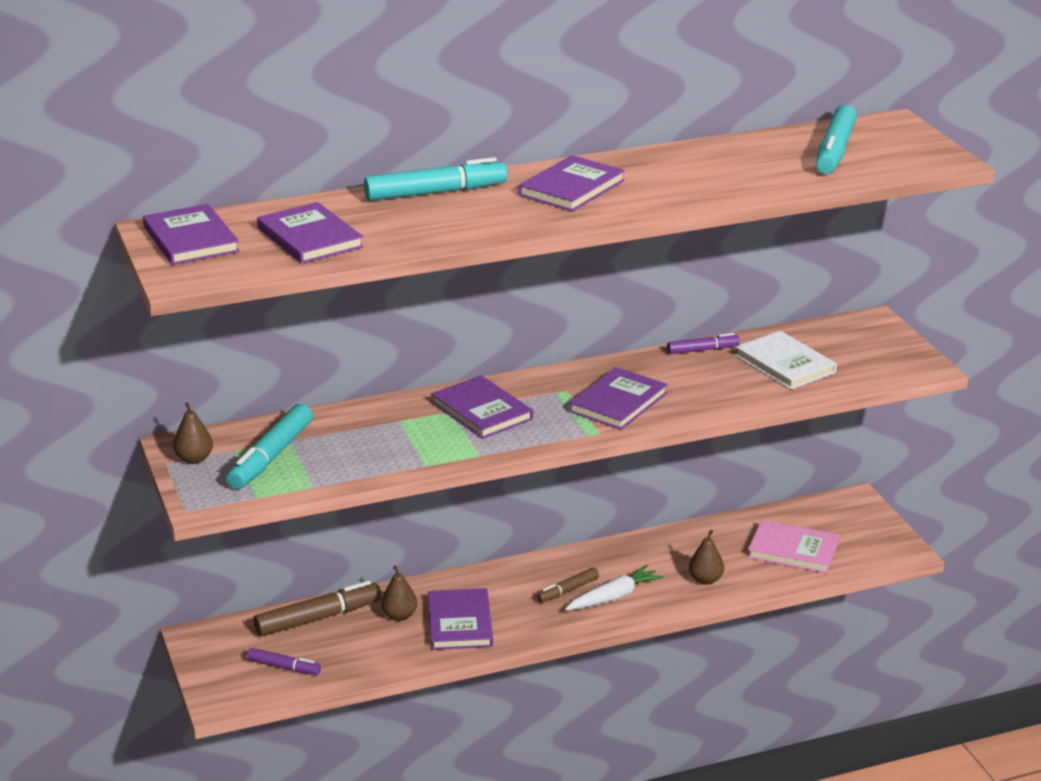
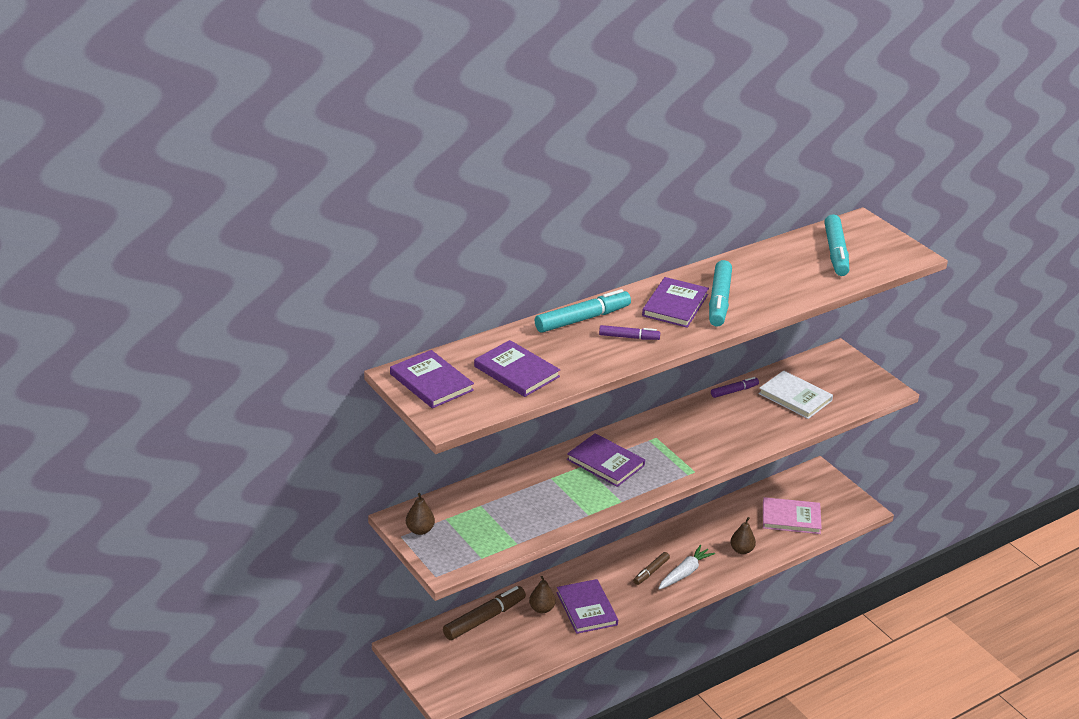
camera: 15 degrees left, 5 degrees up
(271, 457) = (475, 521): turquoise marker -> turquoise marker (719, 301)
(284, 667) = (477, 663): purple marker -> purple marker (629, 337)
(618, 402) = (696, 444): purple book -> none

